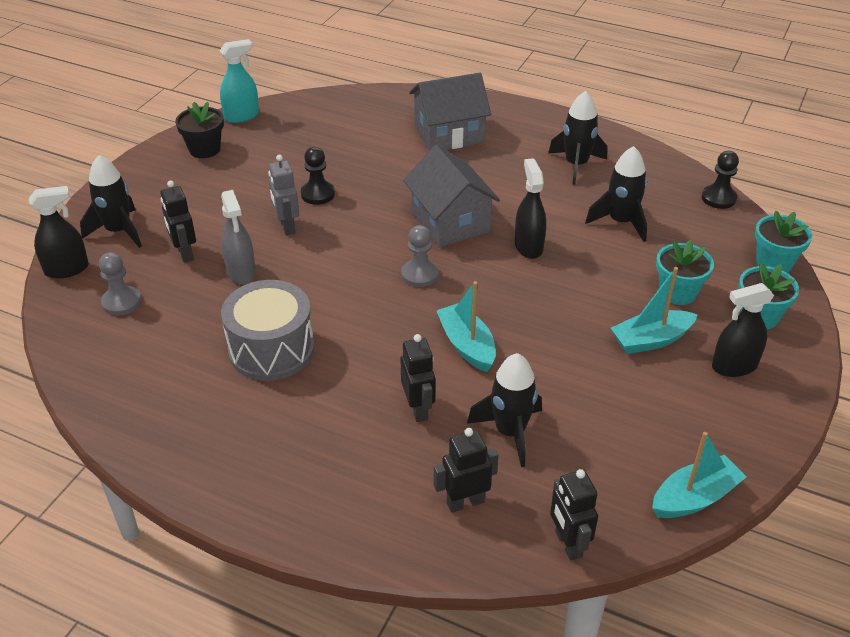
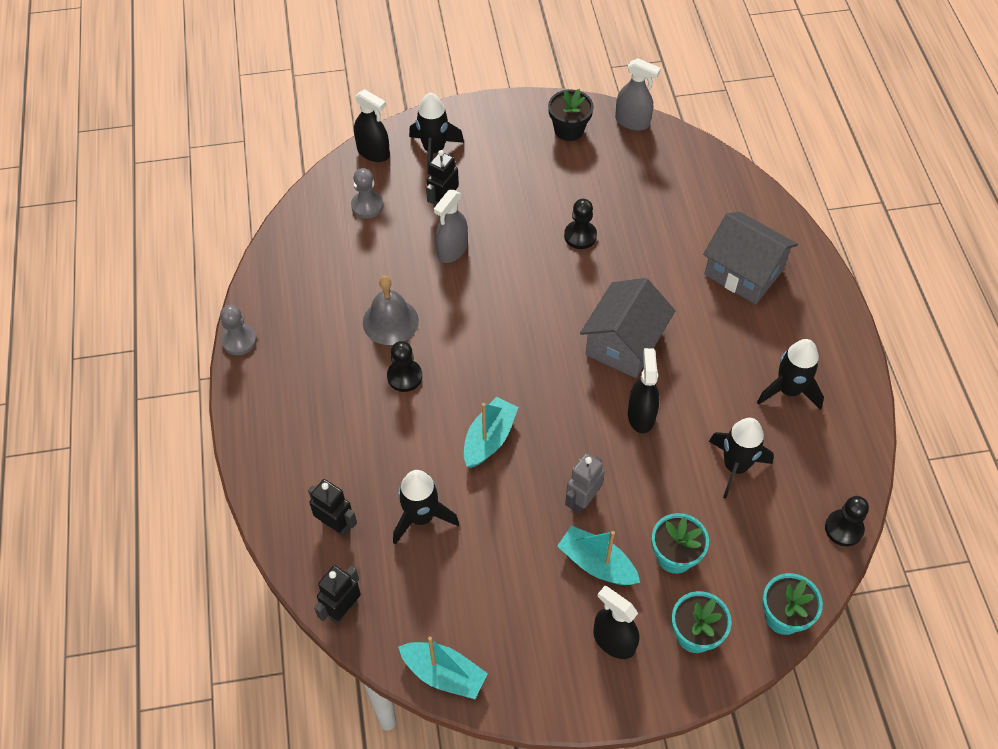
camera: 55 degrees right, 15 degrees up
(242, 116) = (632, 122): turquoise spray bottle -> grey spray bottle
(271, 349) = (390, 321): grey drum -> grey bell
(287, 227) = (524, 243): grey robot -> grey robot (582, 500)
(343, 369) = (404, 376): none -> black pawn
(418, 409) = (401, 446): black robot -> none
(419, 274) = (542, 361): grey pawn -> grey pawn (239, 340)
(528, 246) = (641, 415): black spray bottle -> black spray bottle turned 45 degrees counterclockwise

